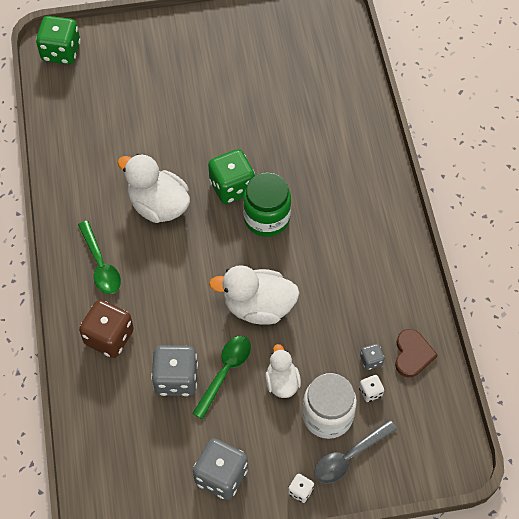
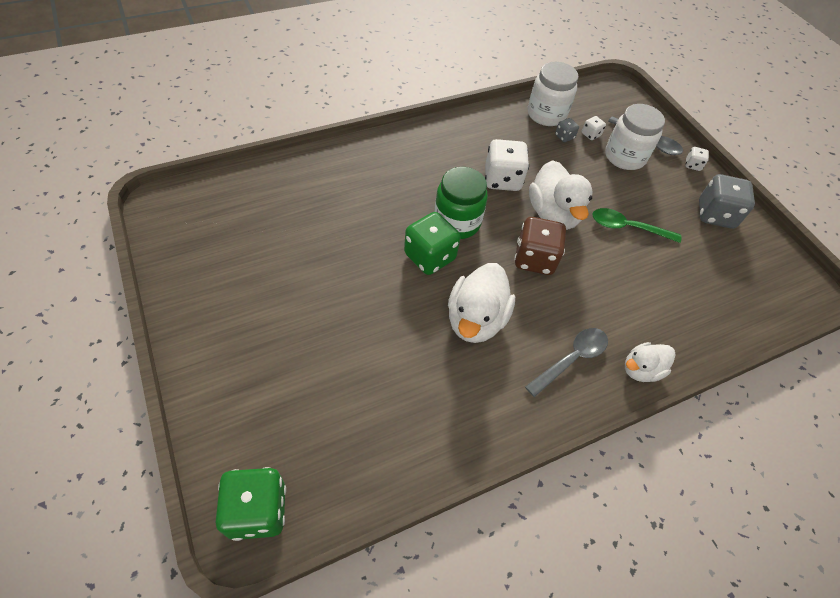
camera: 110 degrees left, 5 degrees down
(100, 264) = (571, 359): green spoon -> grey spoon
(109, 337) = (646, 329): brown dice -> brown dice (534, 259)
(176, 379) = (655, 263): grey dice -> none
(282, 382) = (614, 188): white duck -> white duck (641, 370)
(315, 274) = (502, 179): none -> white dice
(412, 354) = (546, 114): brown heart -> white jar

